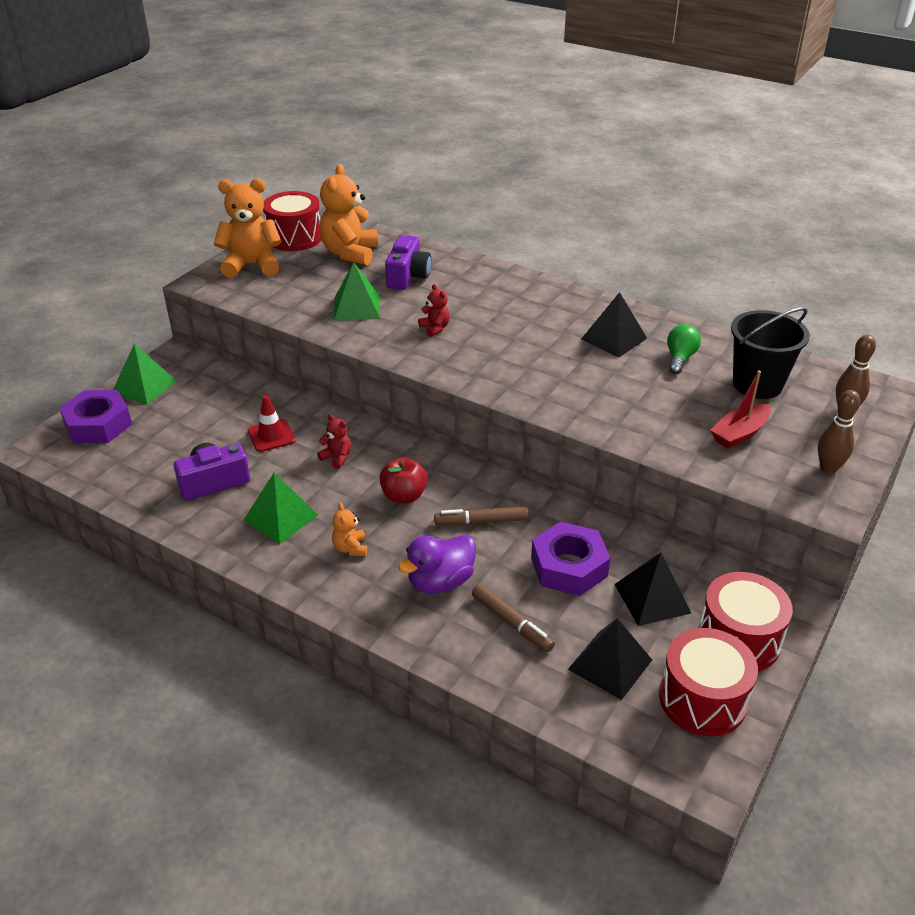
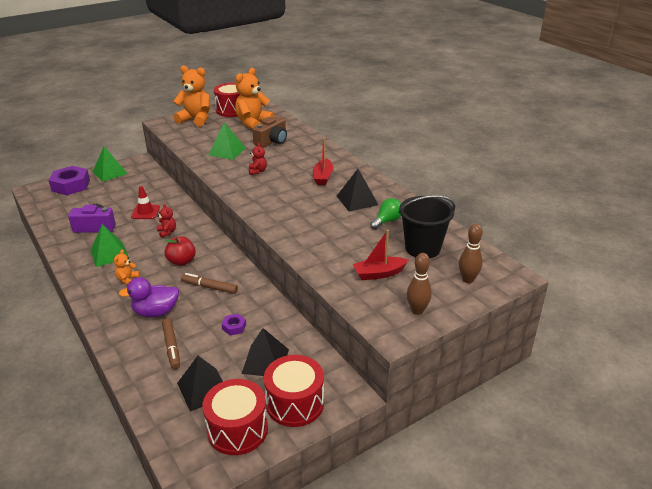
camera: 25 degrees right, 5 degrees down
(408, 276) = (272, 141): purple camera -> brown camera
(535, 315) = (323, 177): none -> red boat
(569, 567) = (234, 327): purple nut -> purple nut, size x0.46

